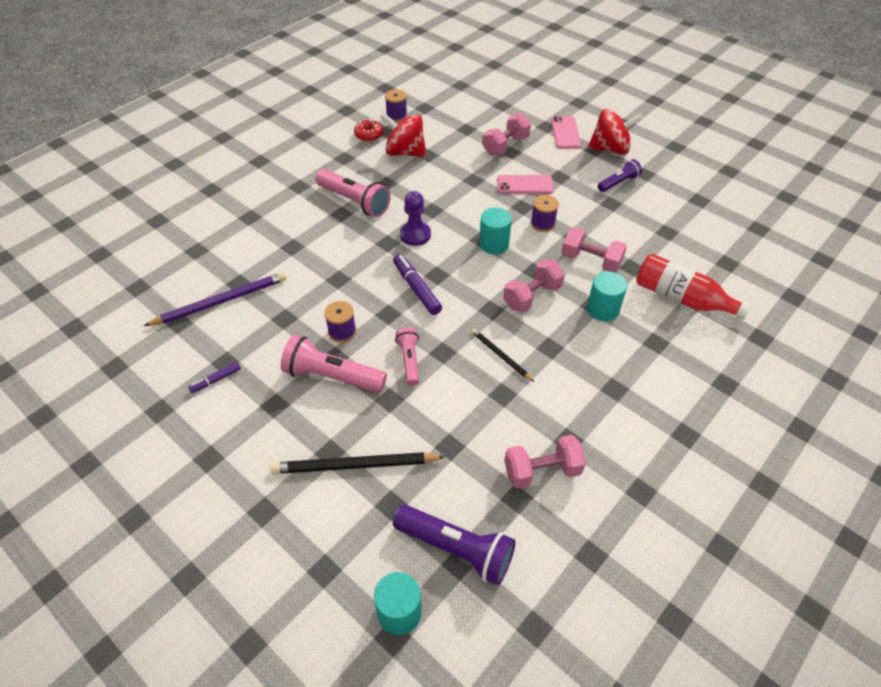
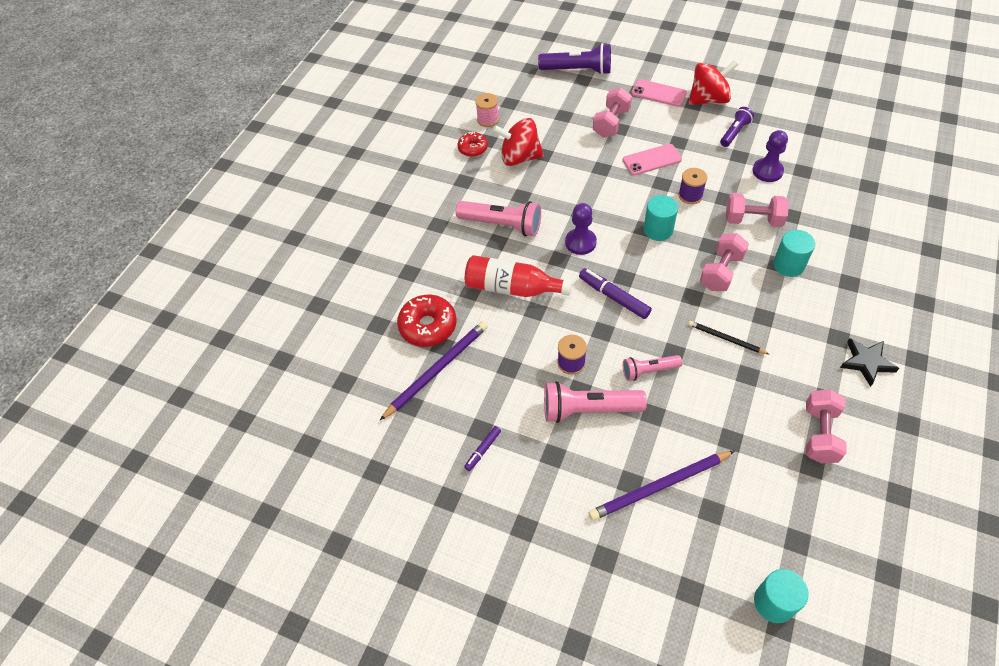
camera: 15 degrees left, 5 degrees up
(237, 264) = (428, 326): none -> red donut
(355, 465) = (659, 486): black pencil -> purple pencil
(396, 116) = (488, 120): purple spool -> pink spool
(409, 361) = (649, 371): pink flashlight -> pink flashlight turned 75 degrees counterclockwise
(456, 549) = (788, 530): purple flashlight -> purple flashlight (578, 70)
(542, 471) = (819, 434): pink dumbbell -> pink dumbbell turned 45 degrees counterclockwise
(565, 133) = (658, 93): pink phone -> pink phone turned 45 degrees counterclockwise
(630, 420) = (866, 362): none -> black star
(631, 223) = (767, 171): none -> purple pawn
(682, 298) = (848, 232): red bottle -> red bottle (512, 288)

